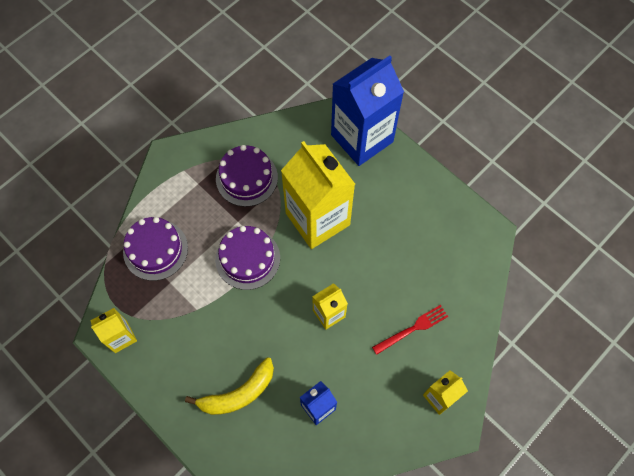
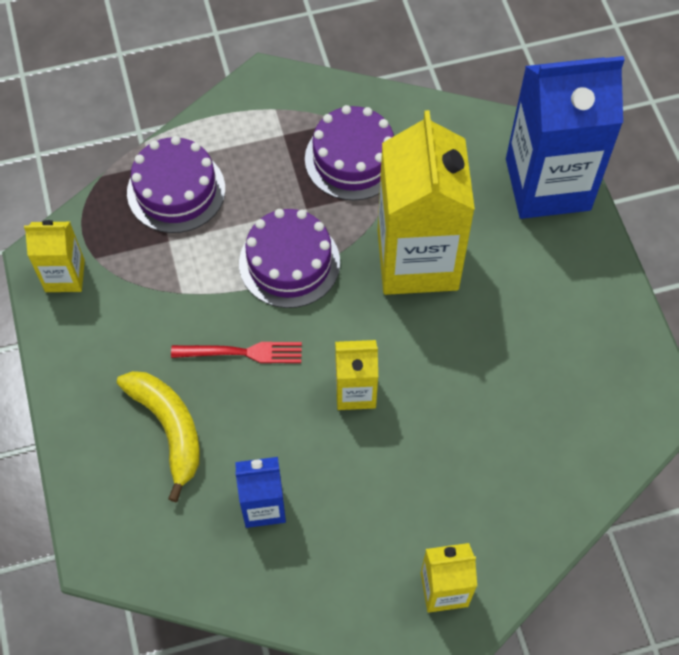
camera: 30 degrees right, 5 degrees down
(238, 393) = (169, 428): yellow banana -> yellow banana turned 120 degrees counterclockwise
(412, 329) = (462, 475): red fork -> red fork (242, 353)

